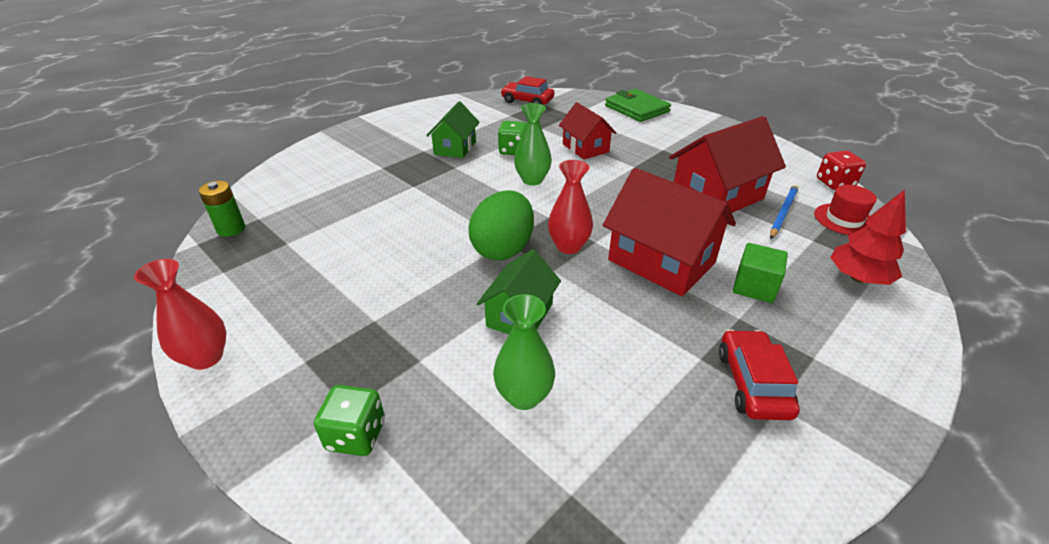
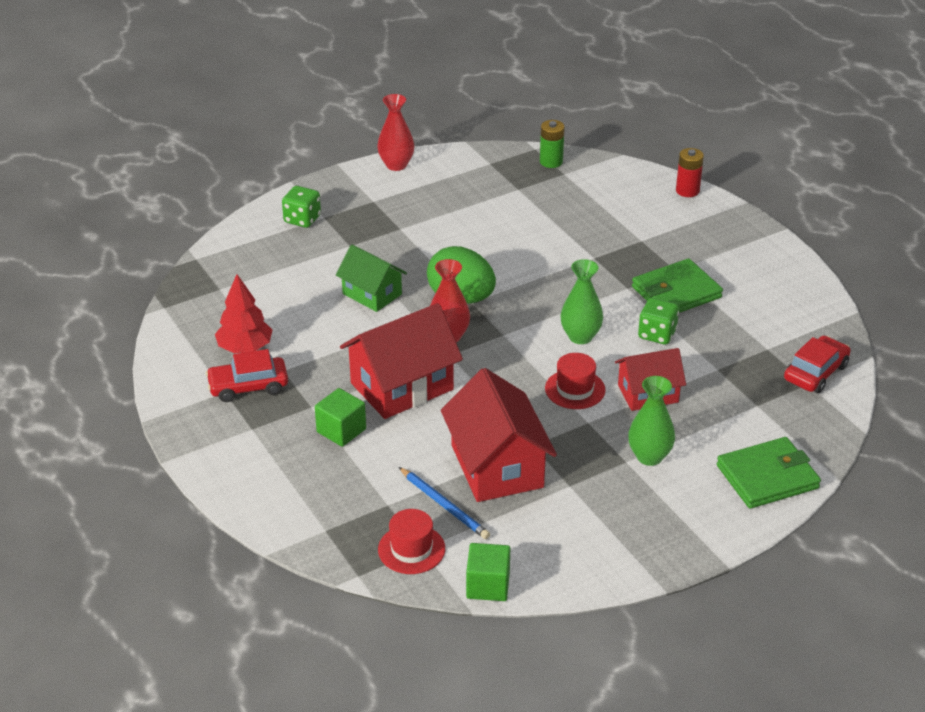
camera: 105 degrees right, 0 degrees up
(301, 154) = (687, 191): none -> red battery
(455, 148) = (676, 292): green house -> green wallet
(524, 396) = (295, 283): green vase -> green vase (649, 456)
(601, 175) = (575, 389): none -> red hat
(752, 383) = (248, 386): red car -> red car turned 150 degrees clockwise
(834, 183) = (488, 585): red dice -> green cube
(857, 278) = (320, 504): red tree -> red tree (245, 348)

